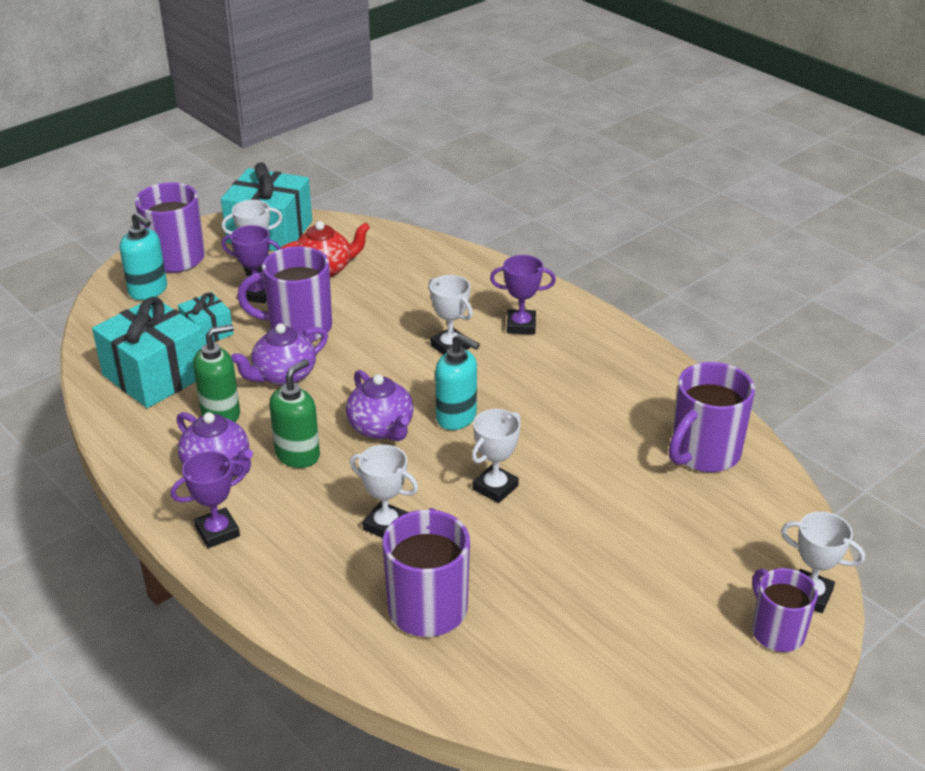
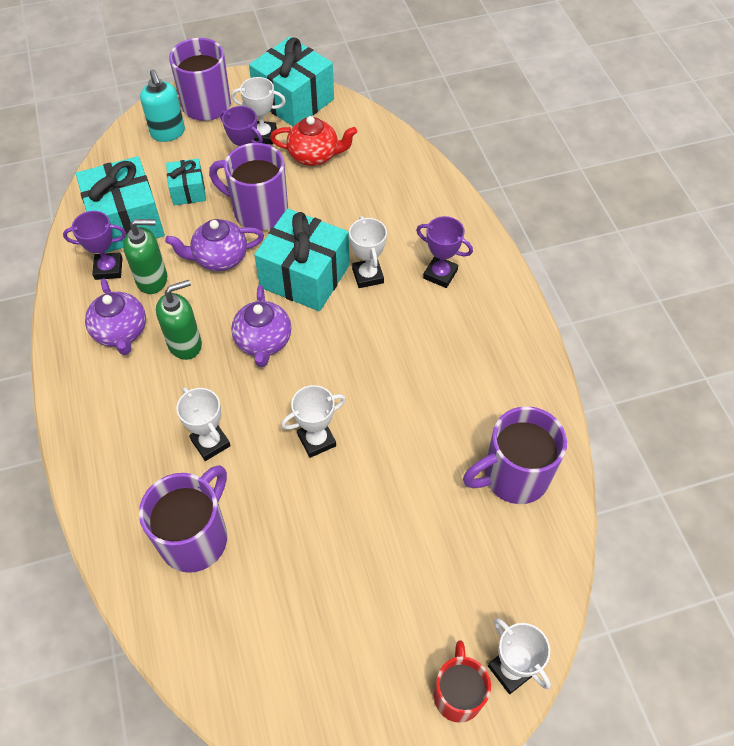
camera: 25 degrees right, 20 degrees up
(217, 531) = (86, 396): purple trophy -> purple trophy (108, 268)
(386, 365) = (305, 276): none -> turquoise gift
(456, 417) = (329, 354): turquoise soap dispenser -> none
(776, 631) = (458, 694): purple mug -> red mug

